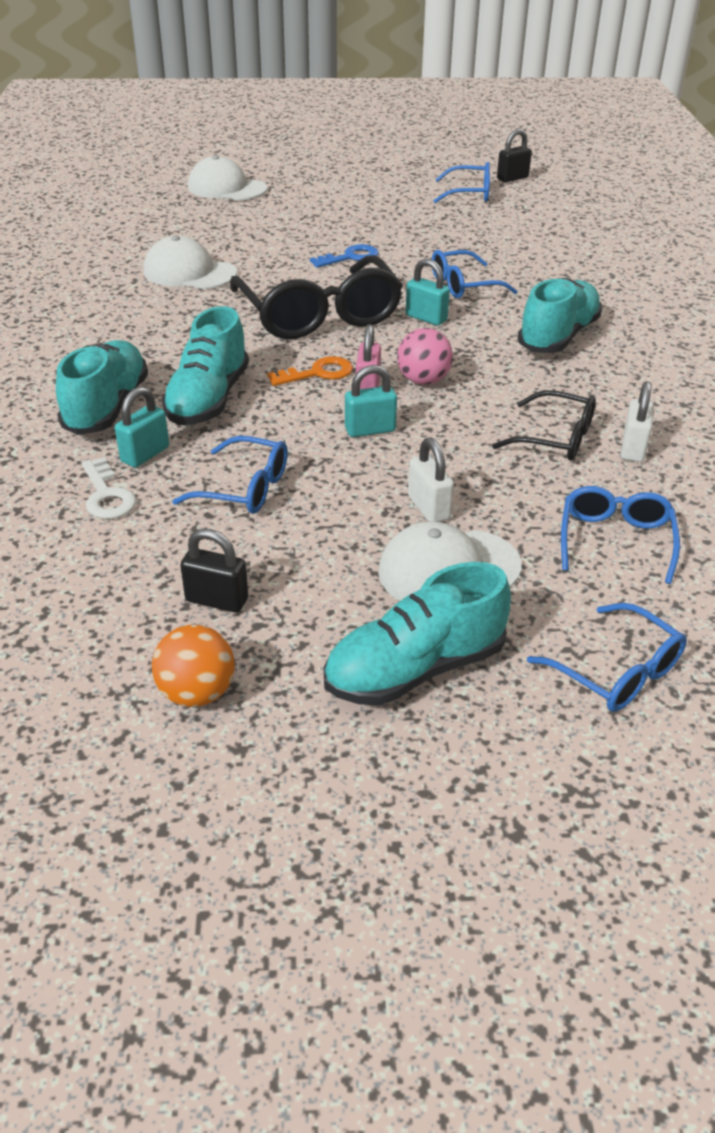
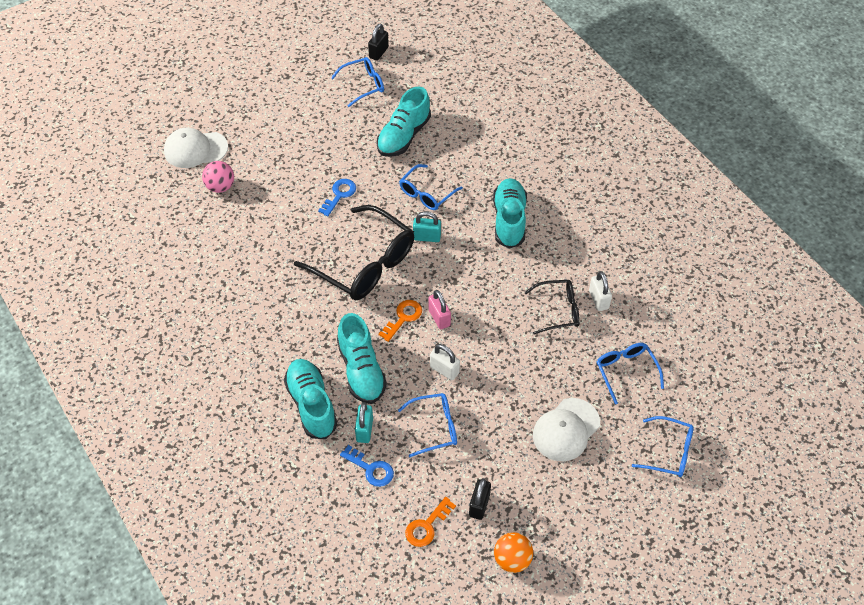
camera: 30 degrees left, 15 degrees up
(107, 495) = (371, 469): white key -> blue key
(111, 590) = (427, 526): none -> orange key
(189, 272) = (252, 258): white cap -> none
(217, 600) = (479, 505): black padlock -> black padlock turned 60 degrees counterclockwise
(370, 430) = (464, 351): turquoise padlock -> none
(415, 669) = (590, 496): turquoise shoe -> turquoise shoe (403, 136)
(423, 380) = (463, 296): pink ball -> pink ball (220, 187)
(428, 508) = (531, 394): white padlock -> white padlock (444, 370)

